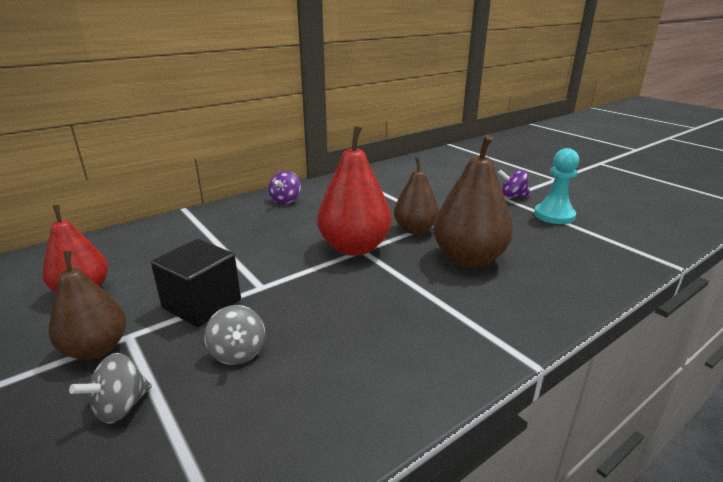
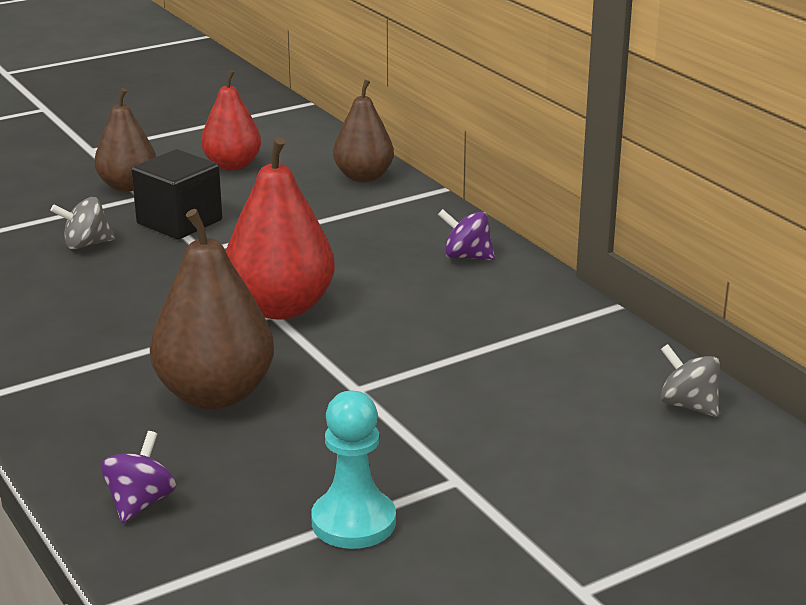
camera: 95 degrees right, 0 degrees up
(121, 407) = (44, 206): grey spinning top -> grey spinning top (688, 405)
(415, 229) = (327, 360): brown pear -> brown pear (363, 177)
(512, 196) = (462, 491): purple spinning top -> purple spinning top (140, 503)

